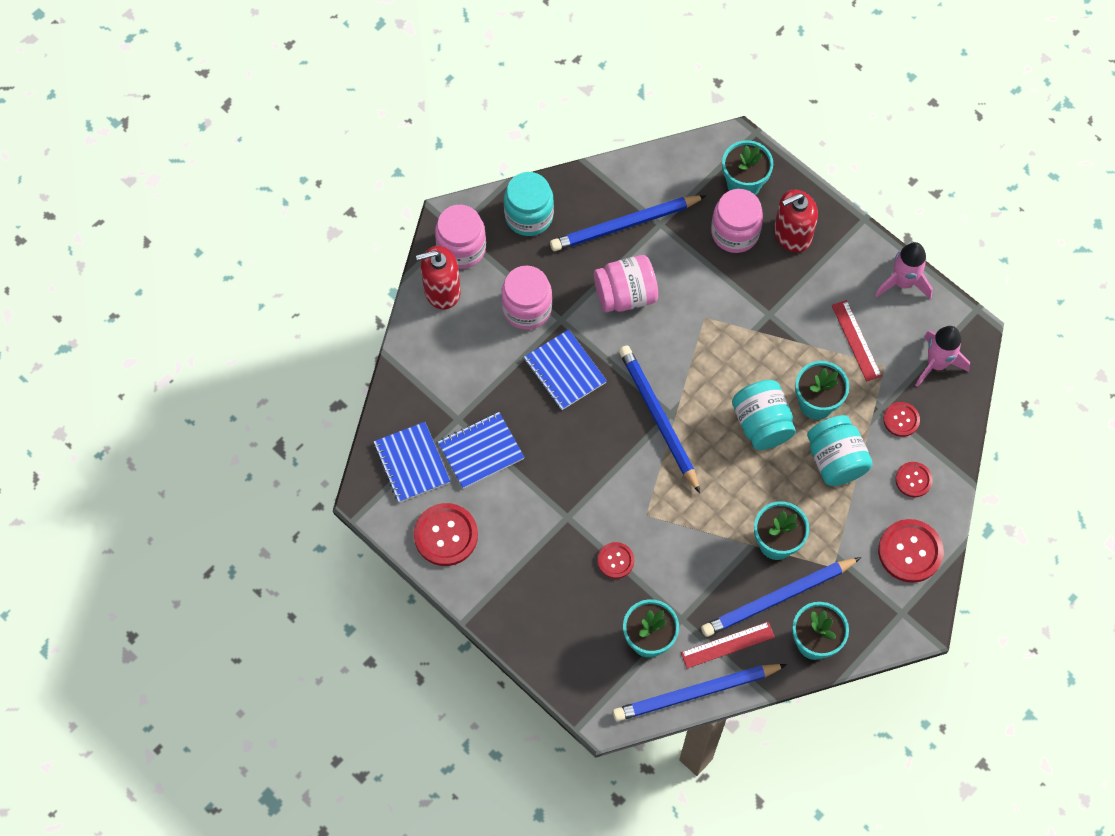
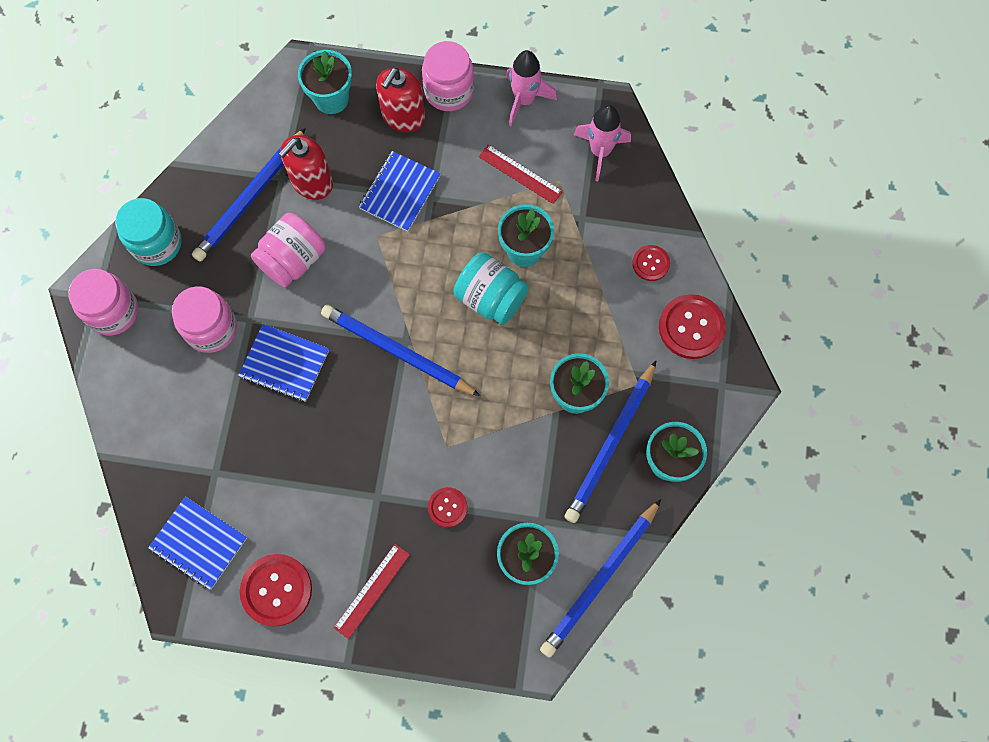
camera: 35 degrees left, 5 degrees up
(442, 290) = (120, 362): red soap dispenser -> red soap dispenser (312, 182)
(481, 451) = (256, 488): blue notebook -> blue notebook (400, 192)
(727, 645) = (597, 516): red ruler -> red ruler (372, 590)
(735, 232) = (352, 145): pink jar -> pink jar (449, 91)
(835, 460) = (574, 289): turquoise jar -> none
(901, 420) = (604, 218): red button -> none

